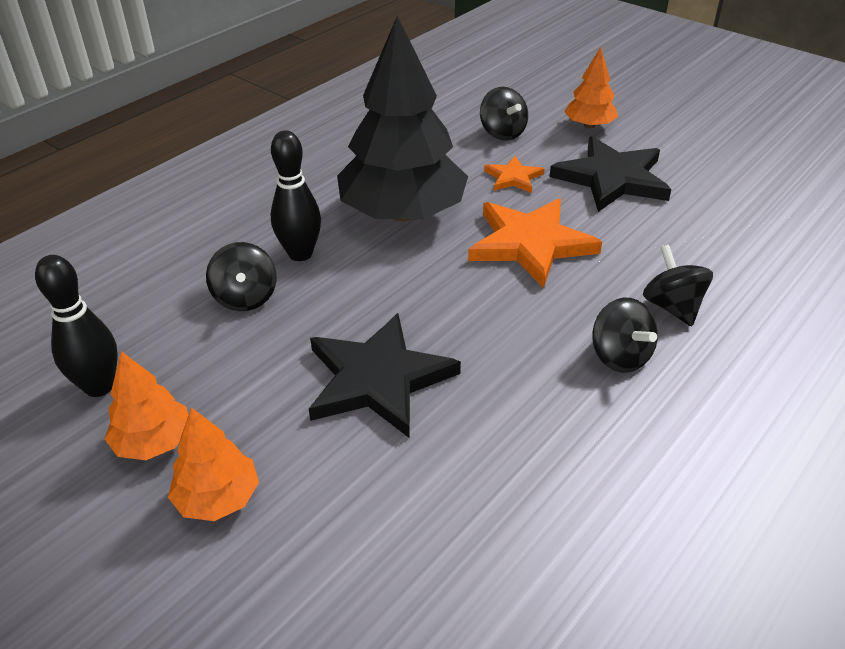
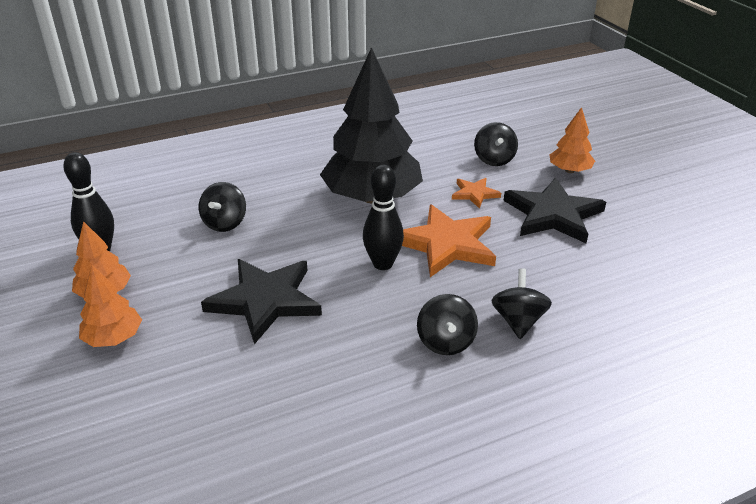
camera: 25 degrees right, 5 degrees down
(300, 254) = (281, 205): black bowling pin -> black bowling pin (383, 264)

